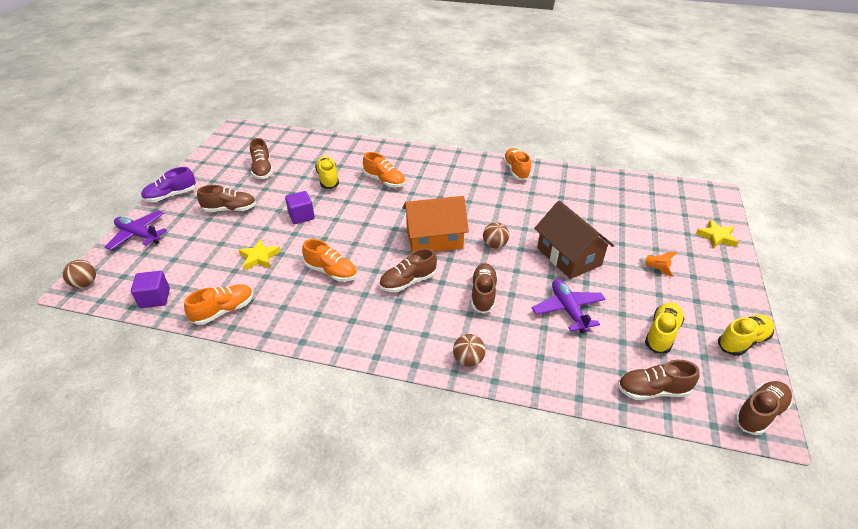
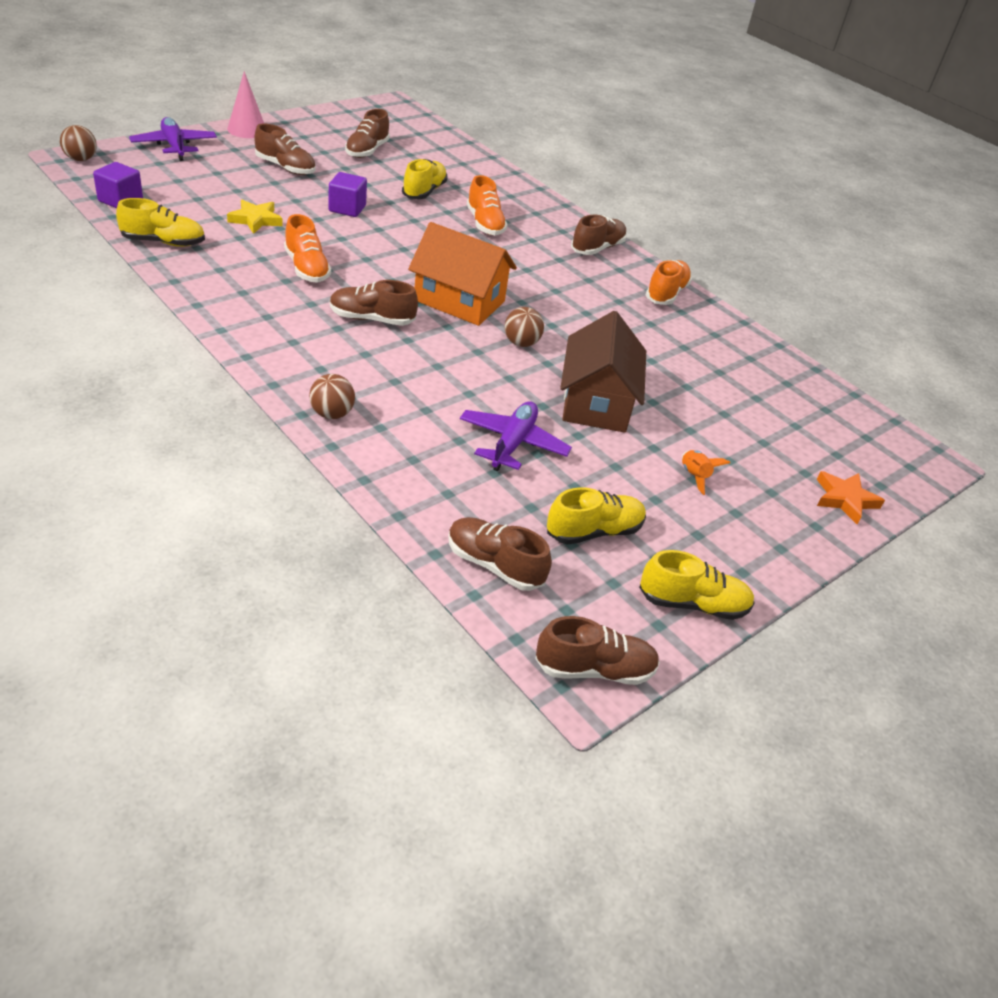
camera: 30 degrees right, 0 degrees up
(171, 196) = (247, 130): purple shoe -> pink cone
(223, 311) = (163, 242): orange shoe -> yellow shoe
(483, 294) = (436, 375): brown shoe -> brown shoe (597, 248)
(716, 237) = (845, 499): yellow star -> orange star

